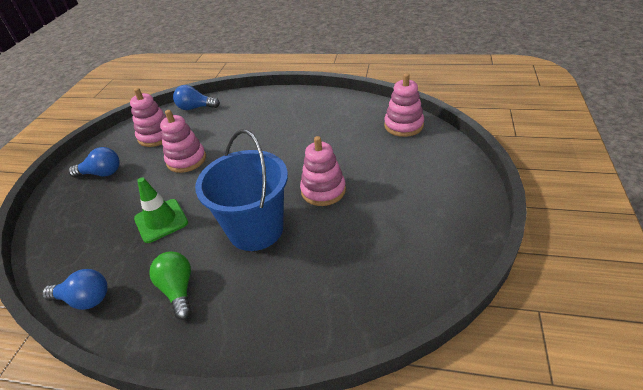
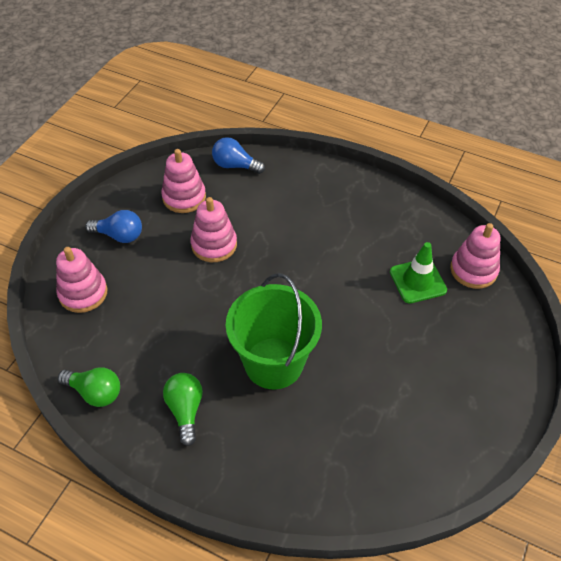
camera: 10 degrees right, 10 degrees up
(84, 299) = (95, 392): blue light bulb -> green light bulb
(161, 221) = (177, 321): green traffic cone -> green traffic cone (417, 281)
(256, 229) = (273, 363): blue bucket -> green bucket
(323, 190) = (356, 335): pink stacking toy -> pink stacking toy (83, 293)

